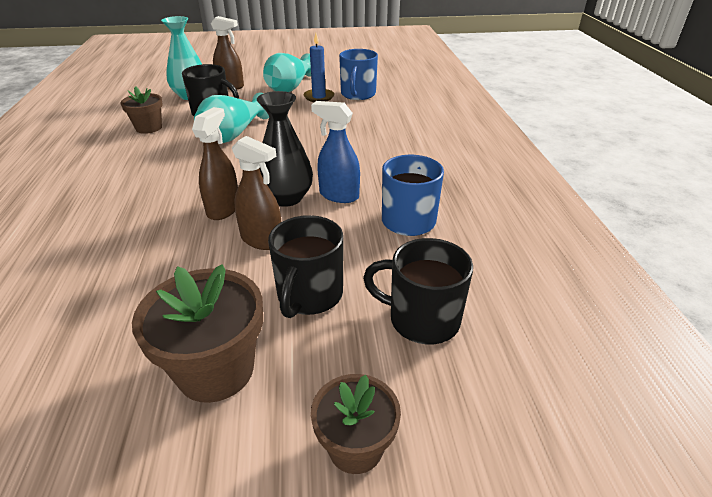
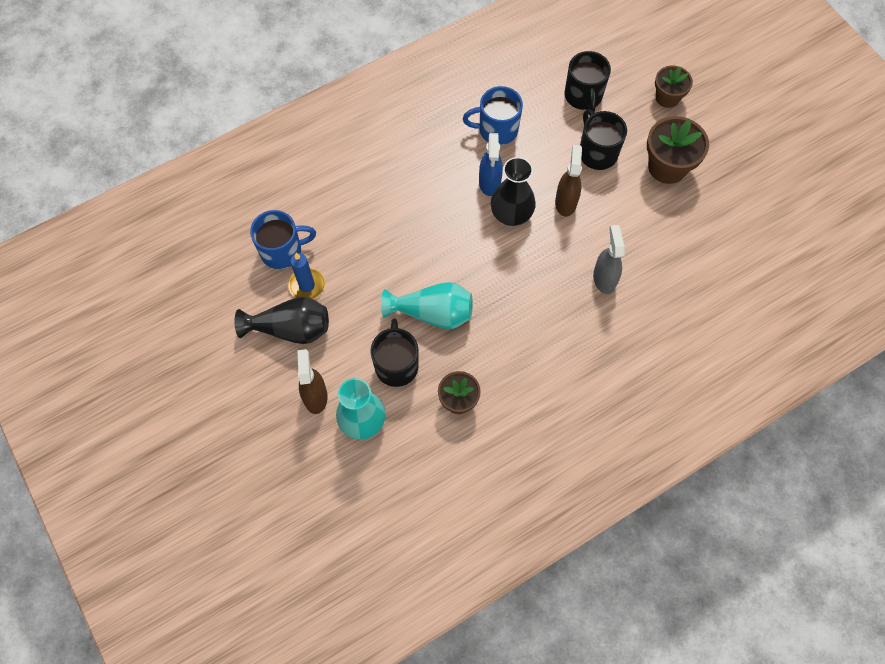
camera: 115 degrees left, 30 degrees up
(137, 235) = (604, 278): none -> grey spray bottle
(223, 209) = (547, 246): brown spray bottle -> none
(290, 87) = (291, 329): turquoise vase -> black vase
(309, 295) = (597, 153): black mug -> black mug turned 105 degrees counterclockwise

